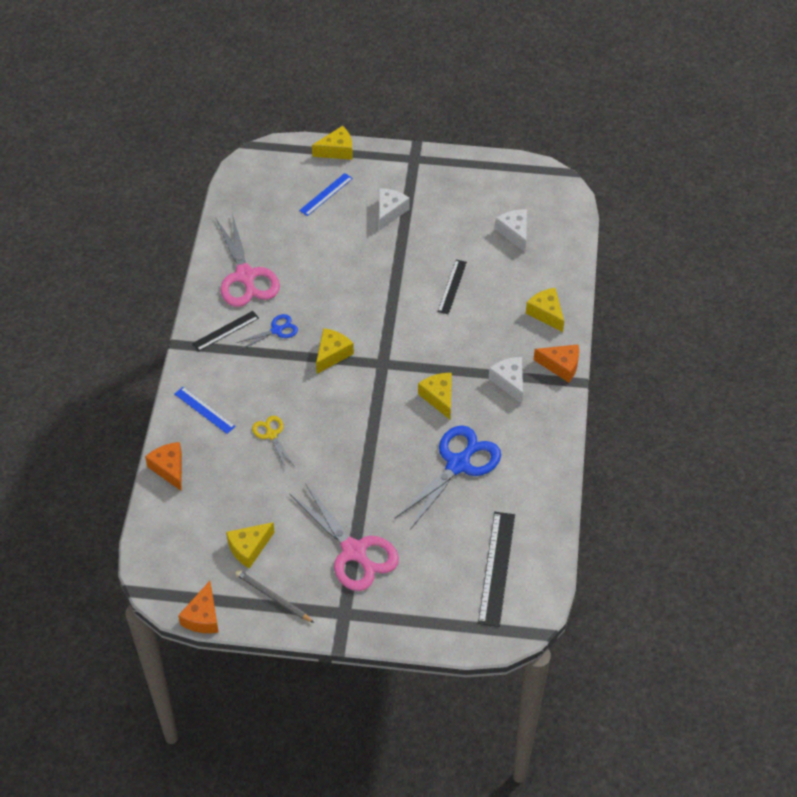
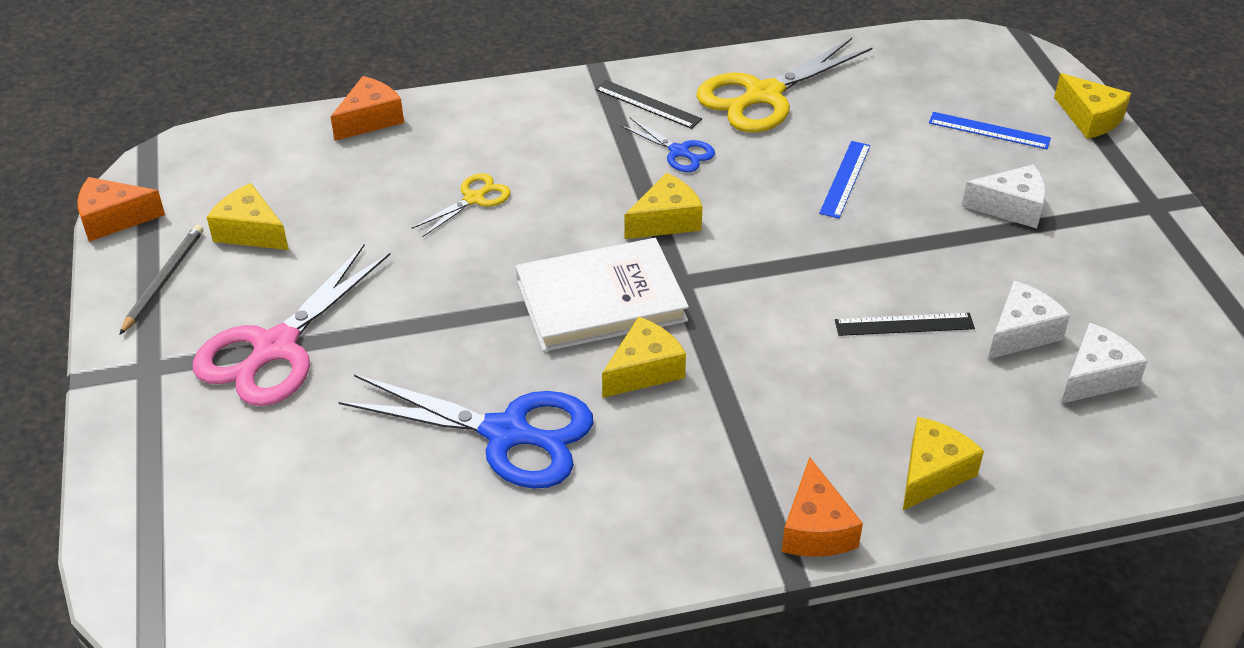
camera: 70 degrees right, 10 degrees down
(204, 410) = (490, 123): blue ruler -> blue ruler (845, 179)
(245, 276) = (763, 95): pink scissors -> yellow scissors
(332, 354) = (666, 221): yellow cheese -> yellow cheese turned 45 degrees counterclockwise
(381, 400) = (601, 300): none -> white book
(496, 568) = (290, 548): black ruler -> none
(509, 382) = (732, 459): white cheese -> white cheese (1021, 333)

